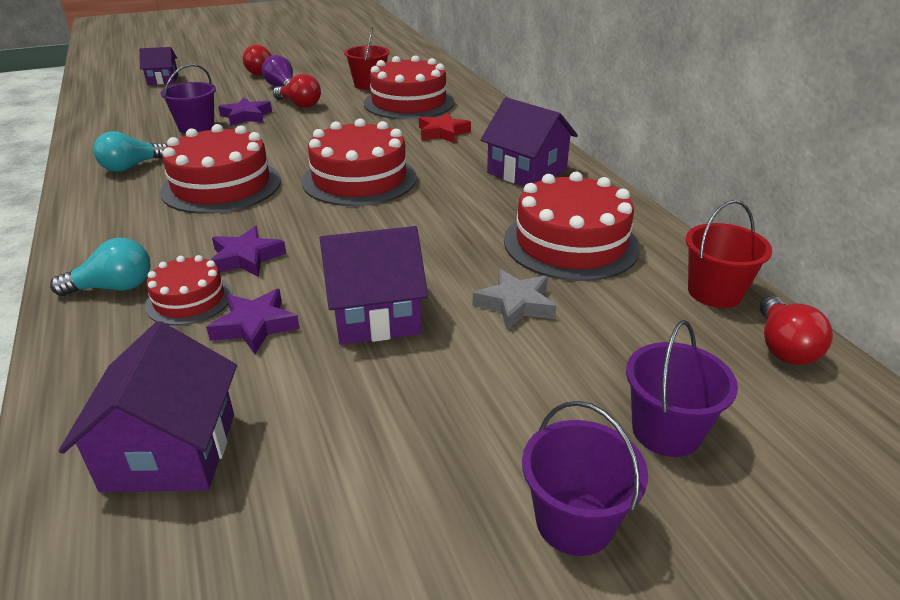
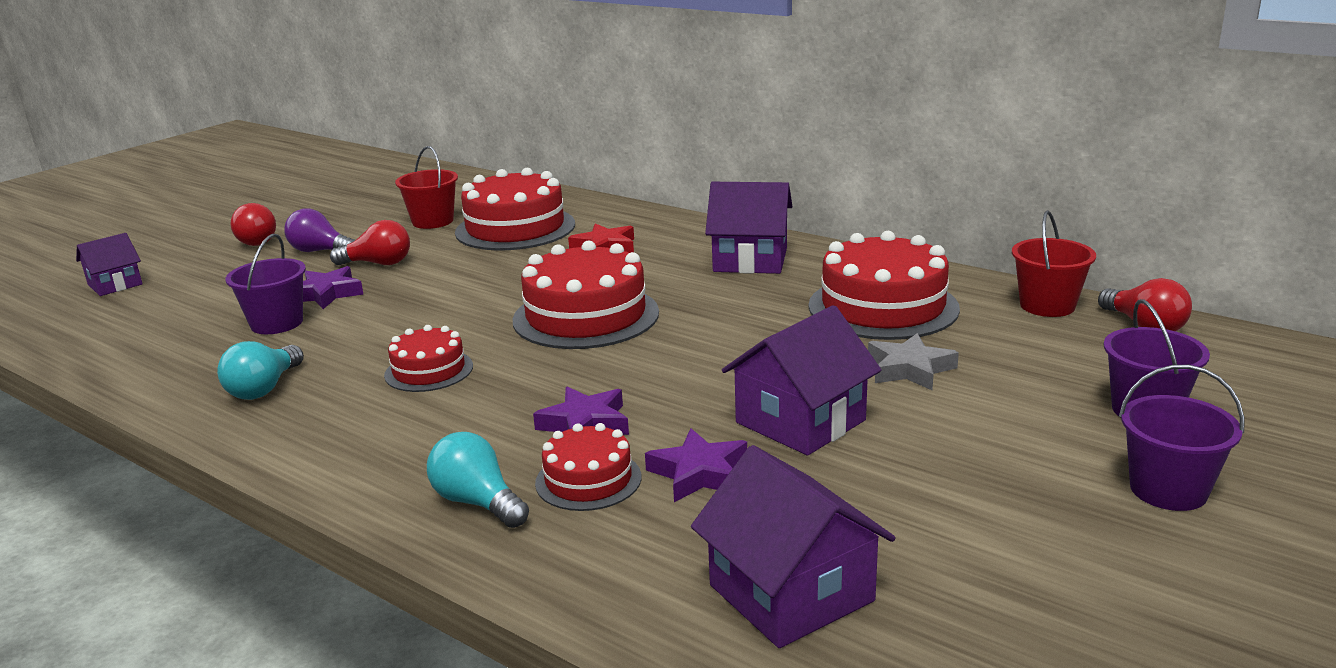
camera: 30 degrees left, 10 degrees down
(114, 288) = (478, 502): turquoise light bulb -> turquoise light bulb turned 90 degrees counterclockwise
(221, 186) = (429, 370): red cake -> red cake, size x0.55

